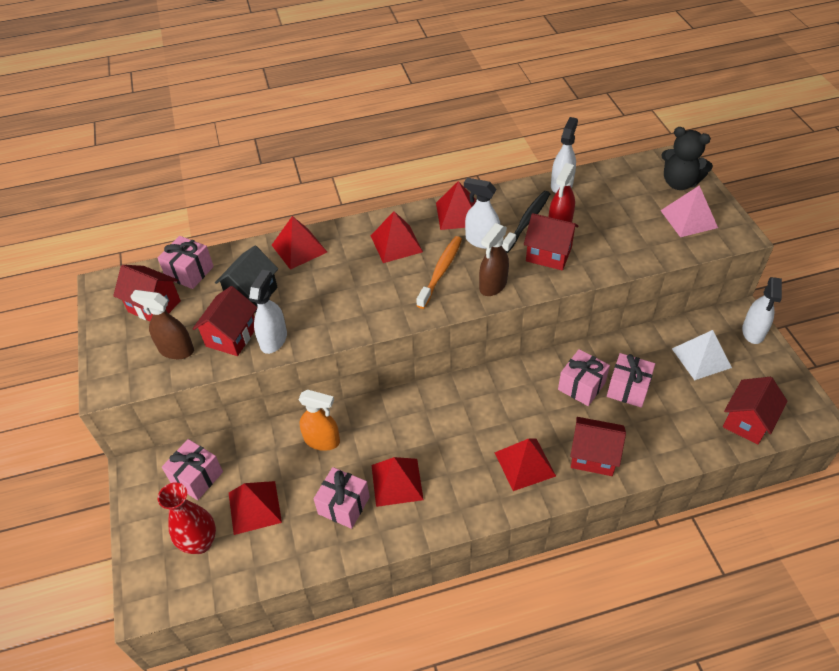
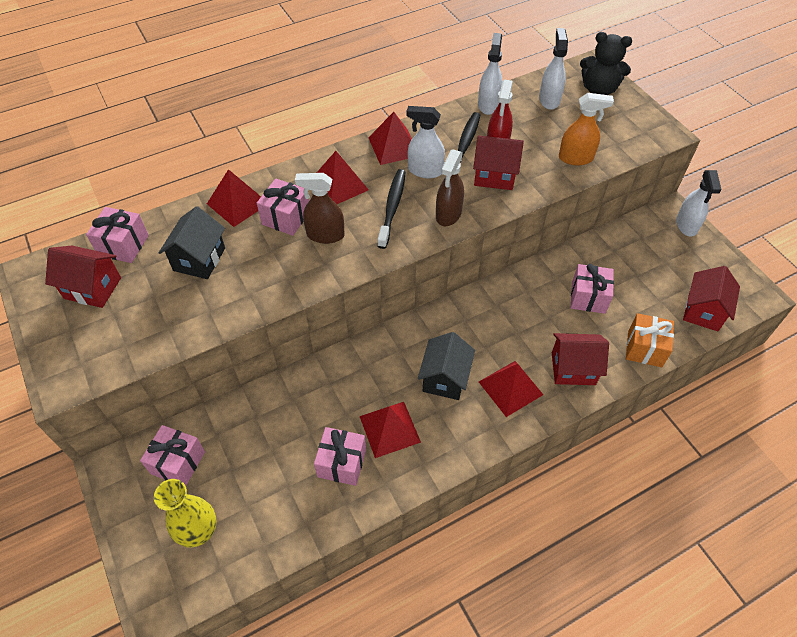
camera: 15 degrees left, 5 degrees up
(176, 350) = (130, 332): brown spray bottle -> brown spray bottle (325, 235)
(200, 542) = (199, 532): red vase -> yellow vase
(231, 336) = (188, 308): red house -> none
(255, 507) = (249, 483): red pyramid -> none
(274, 340) = (236, 304): white spray bottle -> white spray bottle (549, 100)
(322, 440) = (302, 400): orange spray bottle -> orange spray bottle (576, 158)
(441, 271) = (392, 207): orange toothbrush -> black toothbrush
(462, 444) = (445, 378): none -> black house
(581, 386) = (544, 302): pink gift -> pink gift (286, 217)
(674, 449) = (644, 348): none -> orange gift
(688, 219) = (617, 123): pink pyramid -> none
(701, 358) = (647, 257): white pyramid -> none

